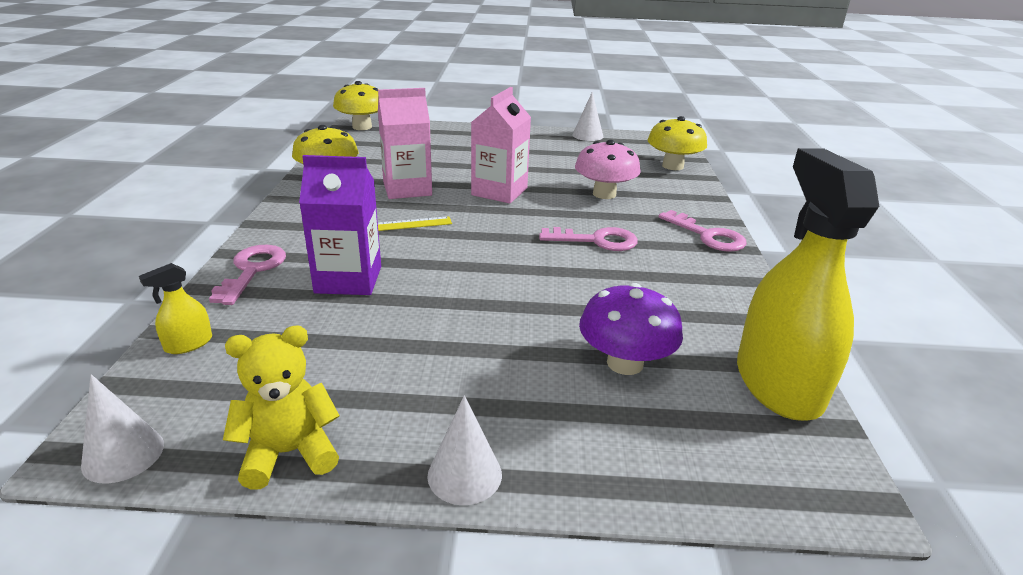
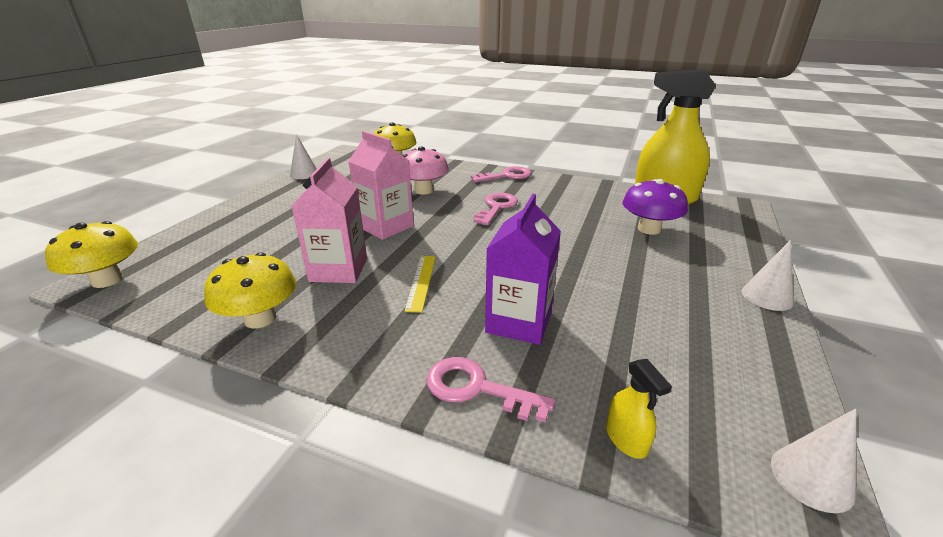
camera: 70 degrees left, 0 degrees up
(289, 453) = (772, 368): yellow teddy bear -> none

